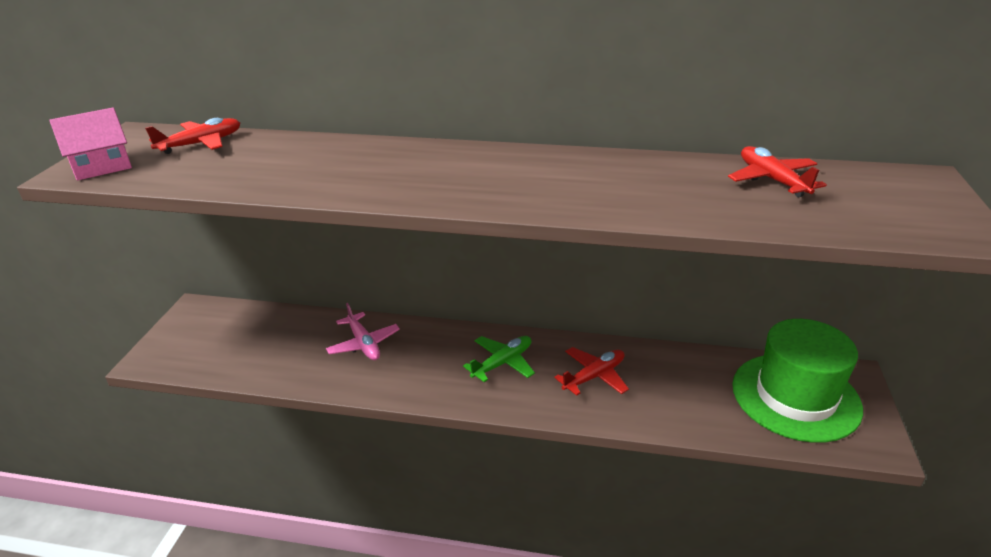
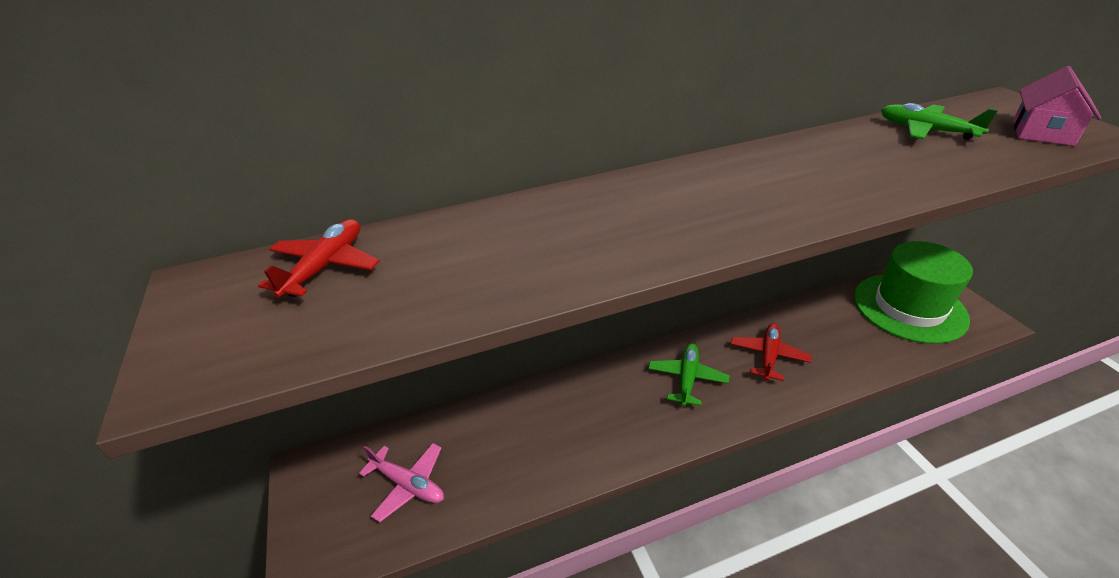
camera: 30 degrees left, 5 degrees up
(102, 166) = (214, 351): pink house -> pink house (1042, 132)
(364, 344) = (543, 420): pink plane -> pink plane (408, 485)
(772, 180) = (926, 130): red plane -> green plane

